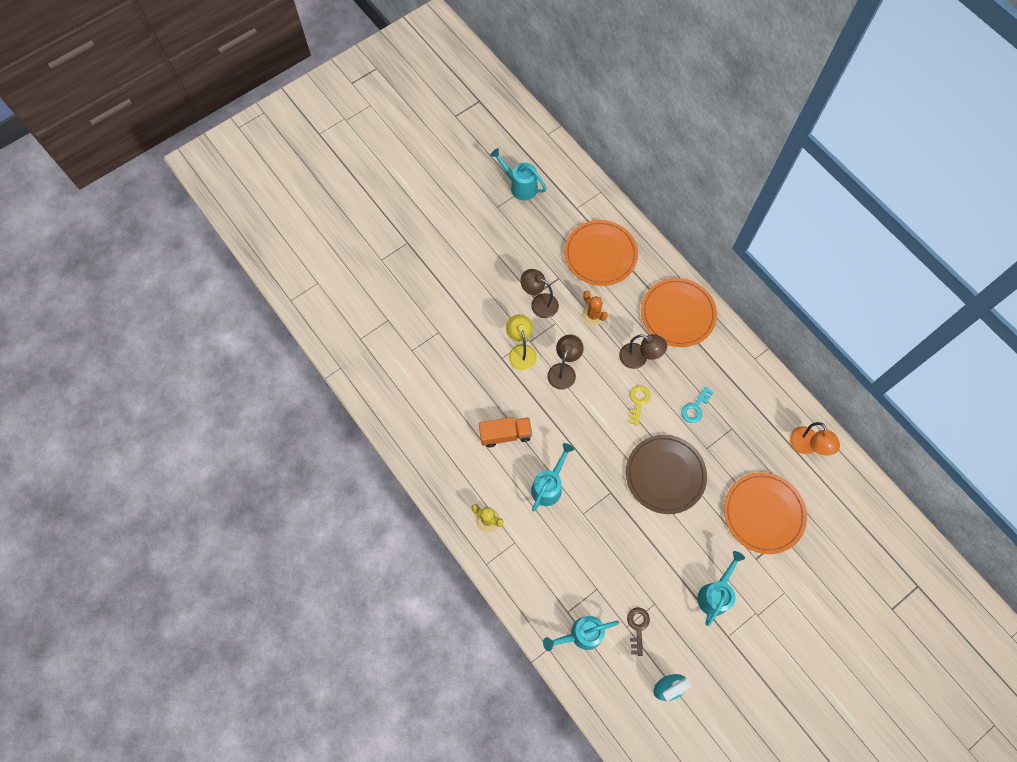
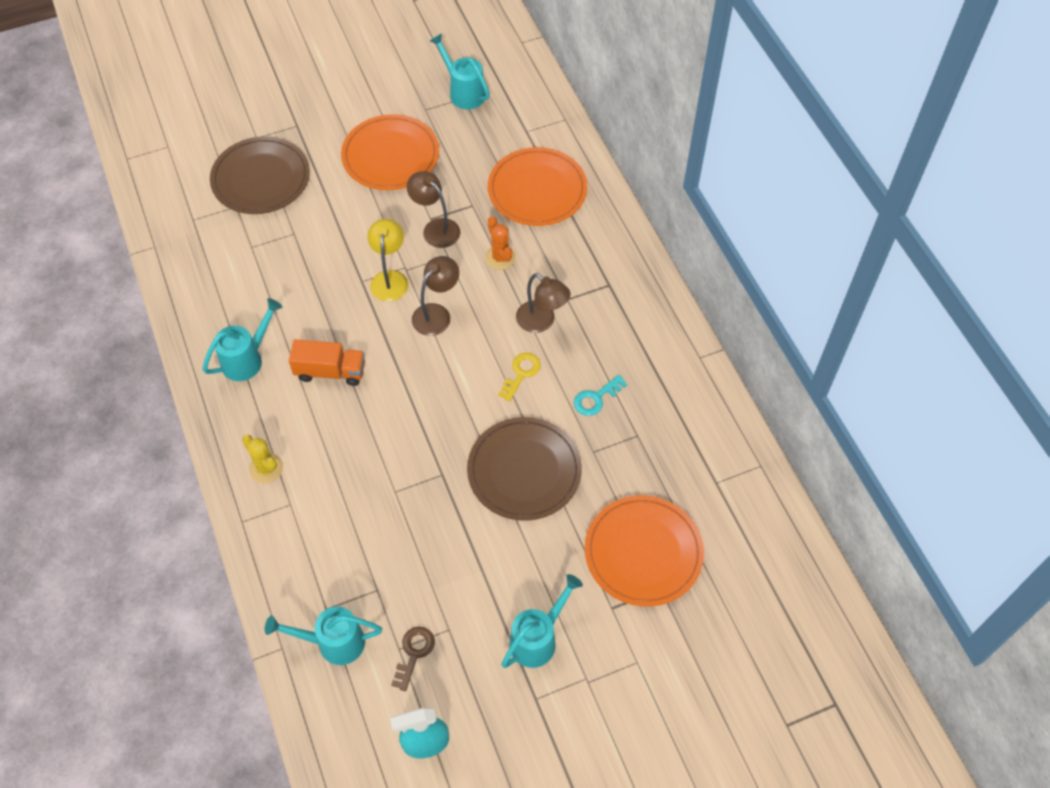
camera: 15 degrees right, 10 degrees down
(397, 293) = (261, 178): none -> brown plate
(549, 486) = (362, 447): turquoise watering can -> turquoise watering can (247, 359)
(677, 314) = (614, 280): orange plate -> orange plate (390, 156)
(806, 446) = (734, 482): orange lamp -> none

